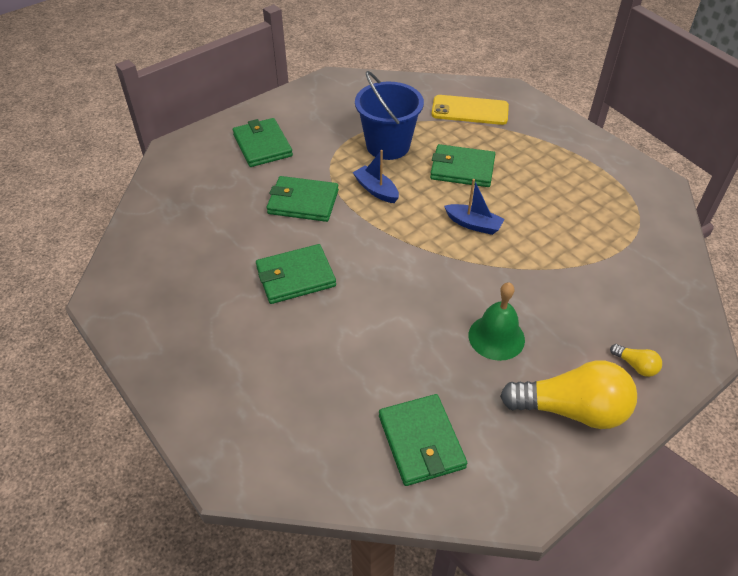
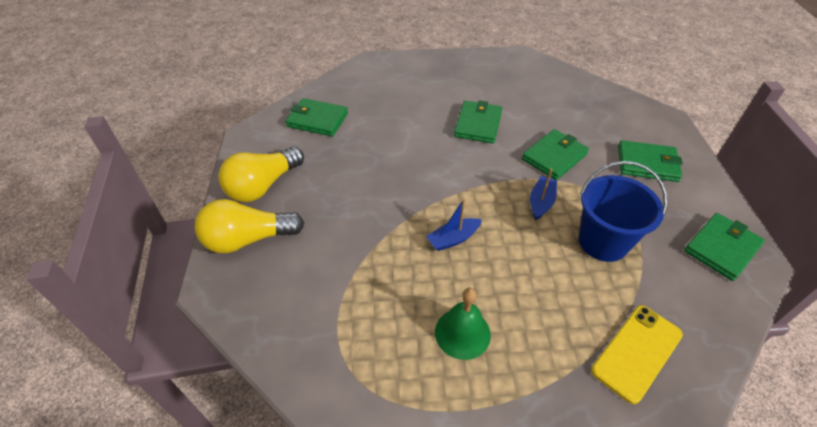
camera: 125 degrees right, 0 degrees up
(376, 190) = (541, 202): blue boat -> blue boat turned 60 degrees counterclockwise
(462, 169) = (532, 277): green wallet -> green wallet (721, 248)
(496, 337) = (343, 185): green bell -> green bell (462, 333)
(635, 366) = (248, 239): yellow light bulb -> yellow light bulb, size x2.33

